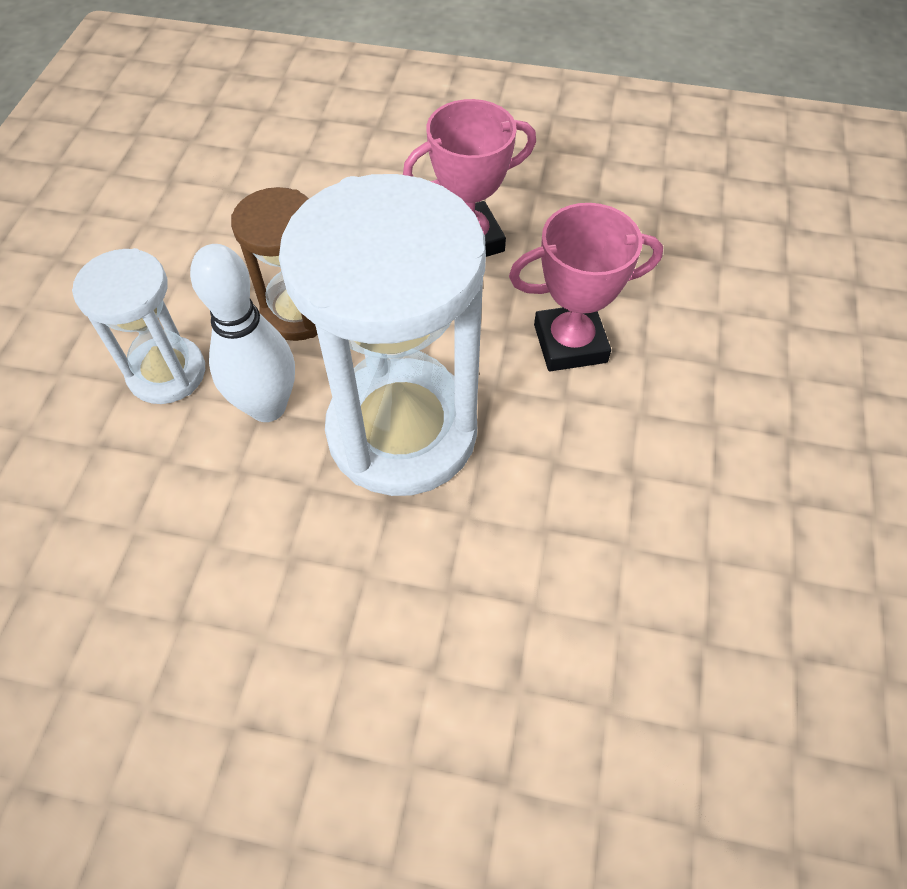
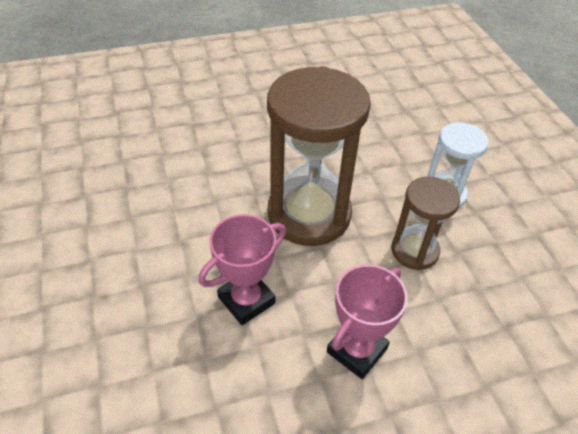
camera: 150 degrees right, 10 degrees down
(267, 406) = (382, 199): white bowling pin -> none
(402, 431) = (309, 214): white hourglass -> brown hourglass

